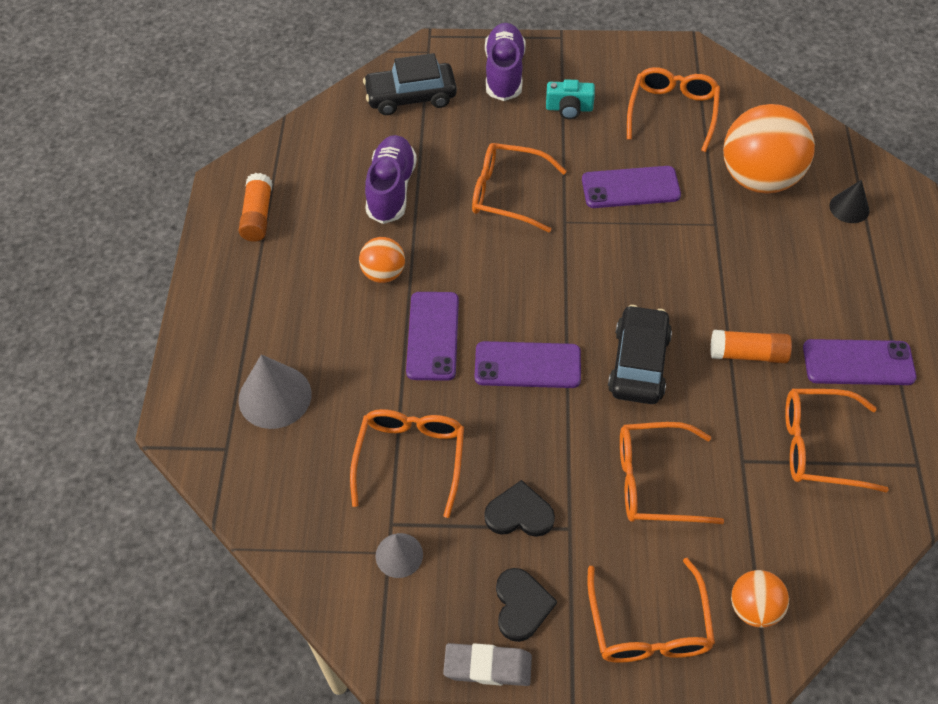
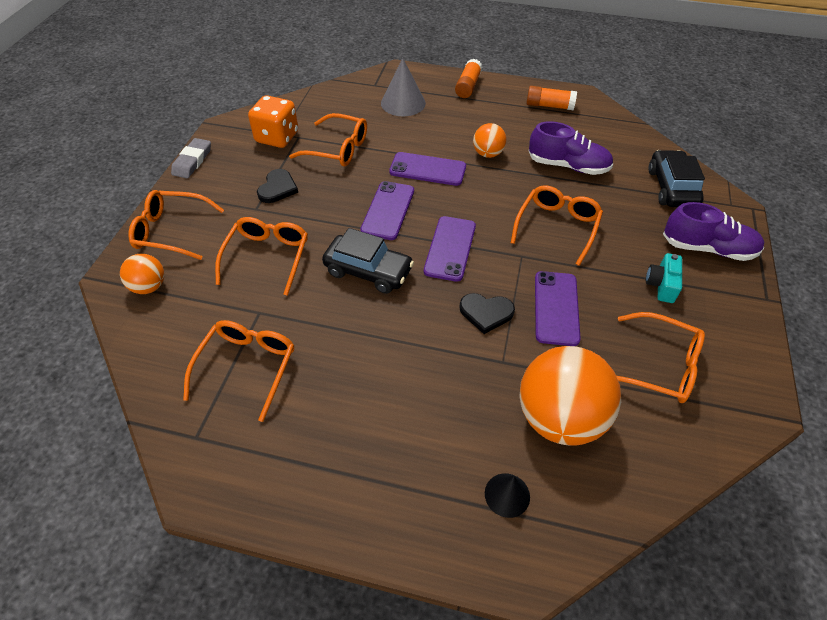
camera: 100 degrees right, 5 degrees down
(399, 555) = (277, 137): grey cone -> orange dice
(521, 605) = (219, 179): black heart -> black heart (486, 313)
(748, 354) = (352, 344): orange glue stick -> orange glue stick (468, 86)
(858, 363) = (313, 428): purple phone -> purple phone (450, 248)

